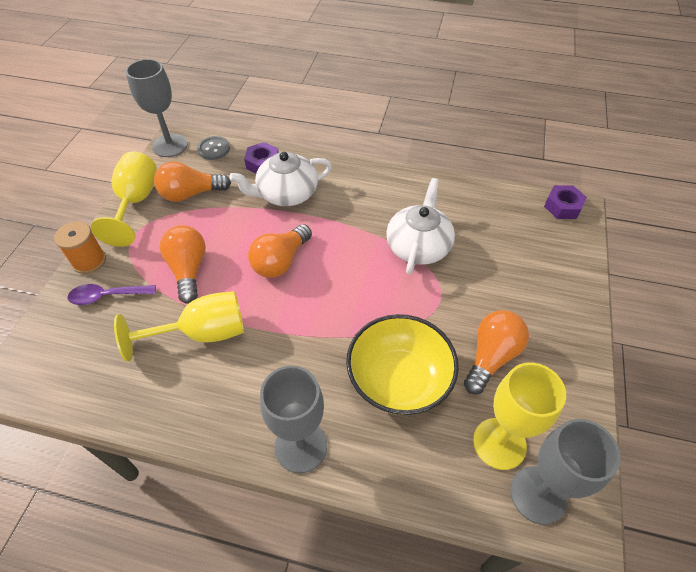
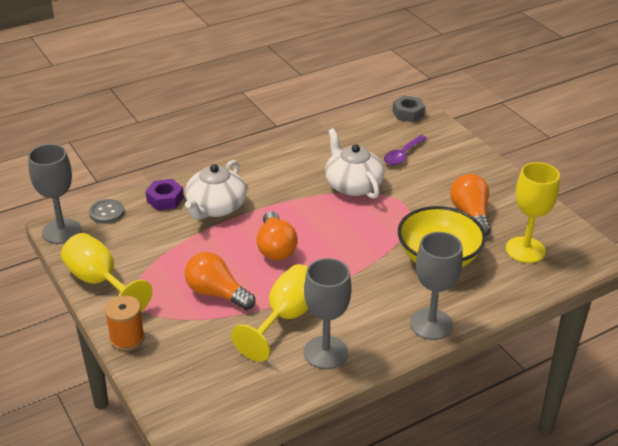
camera: 45 degrees left, 15 degrees down
(107, 296) = (180, 346): purple spoon -> purple spoon (402, 155)
(190, 194) = (138, 251): orange light bulb -> none
(538, 494) = (568, 258): grey goblet -> grey goblet (325, 352)
(563, 206) = (408, 113): purple nut -> grey nut

